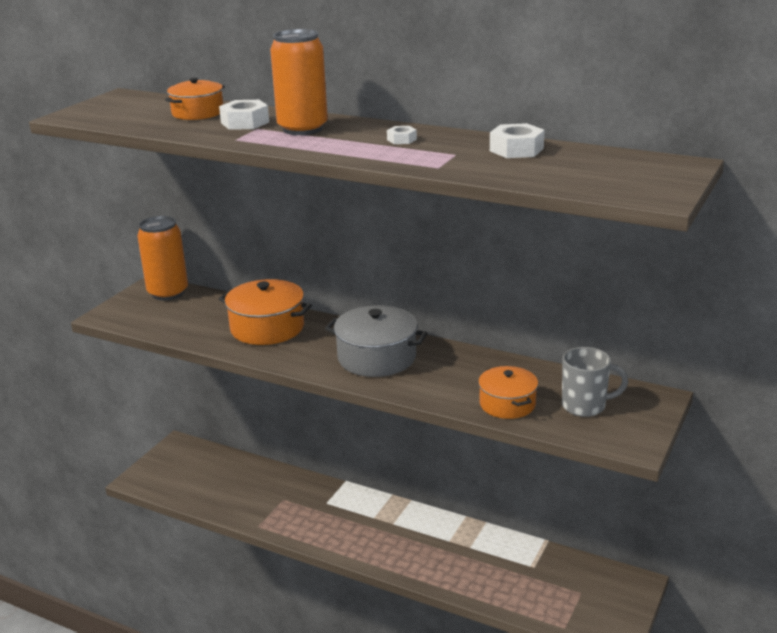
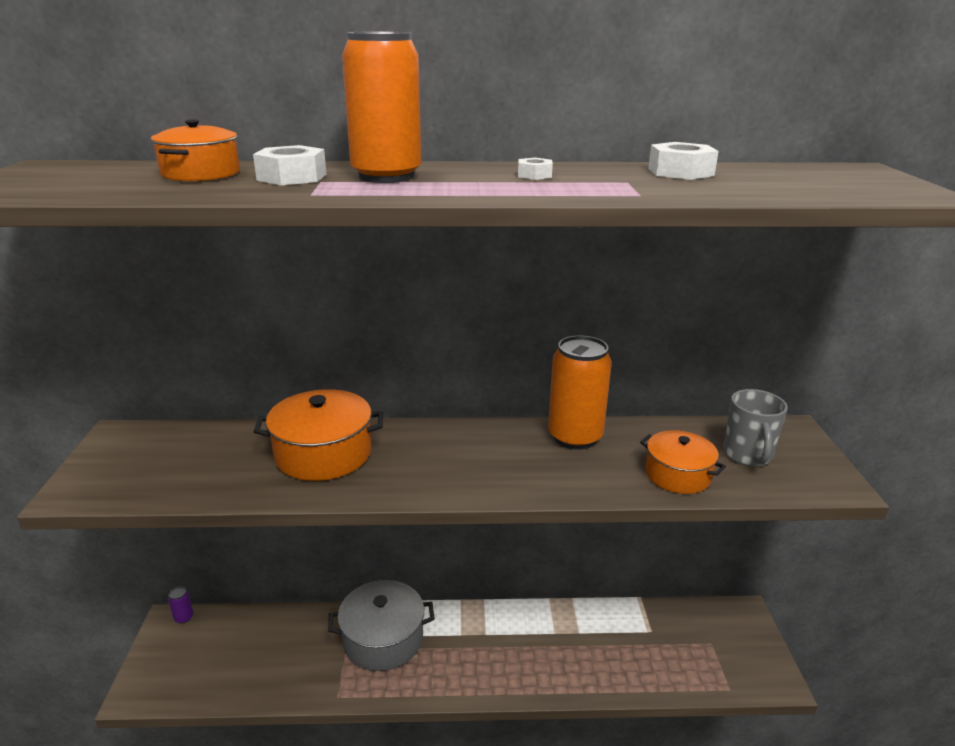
camera: 30 degrees left, 0 degrees up
(168, 293) = (148, 439): orange can -> orange can (575, 437)
(188, 444) = (184, 617): none -> purple can
(377, 357) = (489, 458): grey pot -> grey pot (383, 639)
(585, 406) = (747, 455): grey mug -> grey mug turned 120 degrees clockwise

